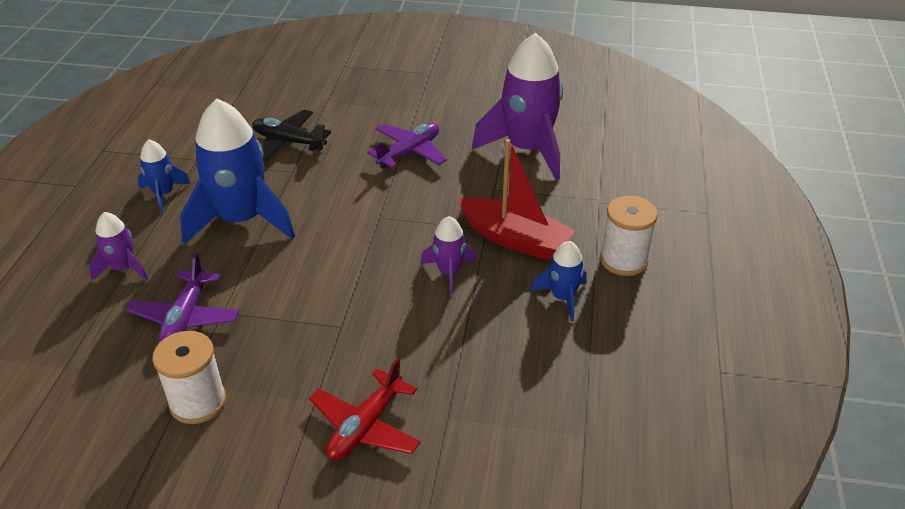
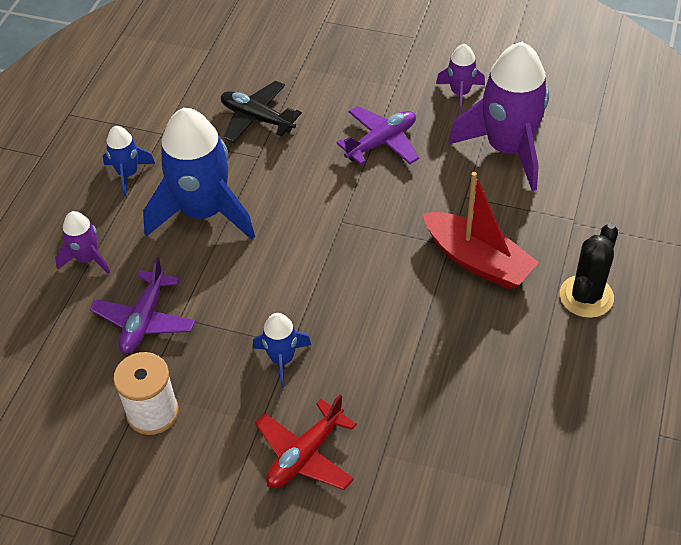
camera: 10 degrees right, 10 degrees up
(449, 272) = (405, 294): purple rocket -> purple rocket (460, 93)
(563, 297) = (515, 334): blue rocket -> blue rocket (282, 359)
(623, 260) = (586, 296): white spool -> black cactus

